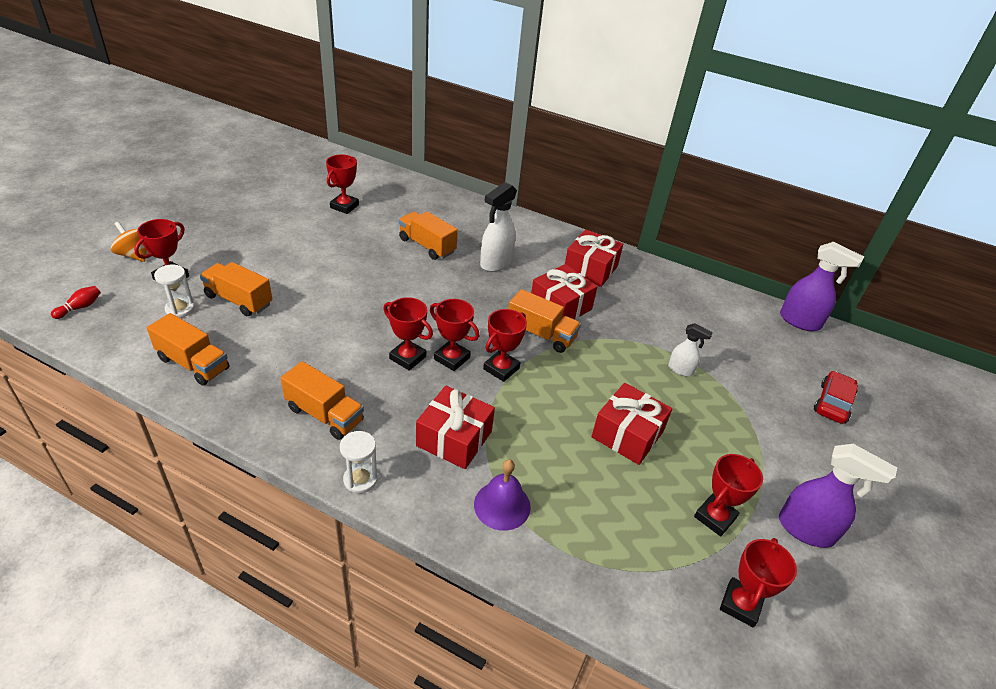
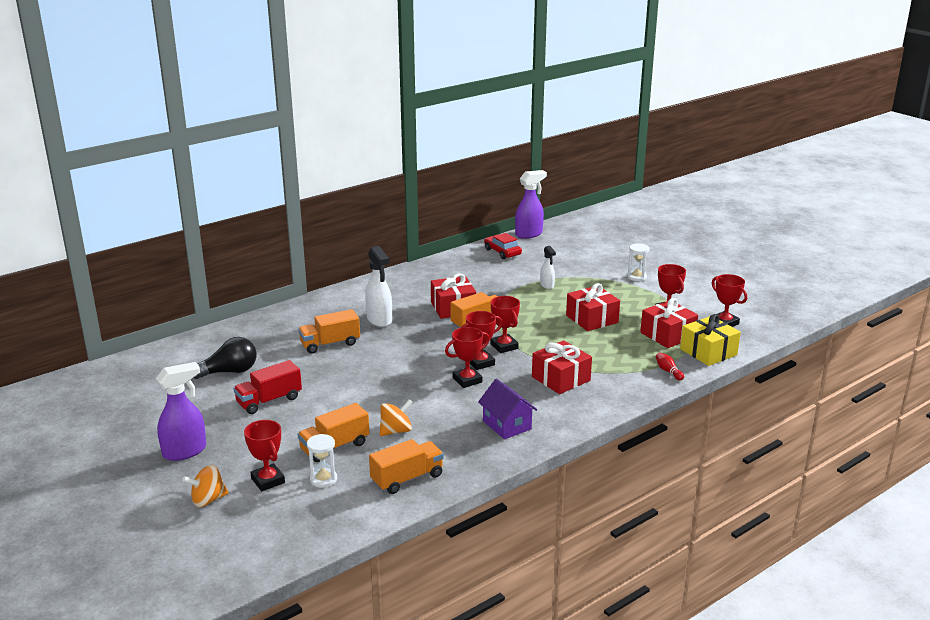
camera: 60 degrees left, 15 degrees down
(80, 307) = (275, 537): red bowling pin -> red bowling pin (668, 371)
(281, 332) = (396, 431): none -> orange spinning top
(305, 240) = (269, 401): none -> red truck
(324, 414) = (507, 425): orange truck -> purple house
(344, 206) = (229, 372): red trophy -> black light bulb
(360, 479) = (578, 421): white hourglass -> white hourglass (636, 277)
(502, 505) = (626, 374): purple bell -> none
(590, 269) = (418, 285): red gift -> red gift (667, 335)
(630, 598) = (708, 352): none -> yellow gift
(681, 370) = (547, 285): white spray bottle -> white spray bottle turned 105 degrees clockwise
(806, 530) = (688, 290): purple spray bottle -> purple spray bottle (185, 451)
(832, 403) = (604, 250): red car -> red car (502, 252)

